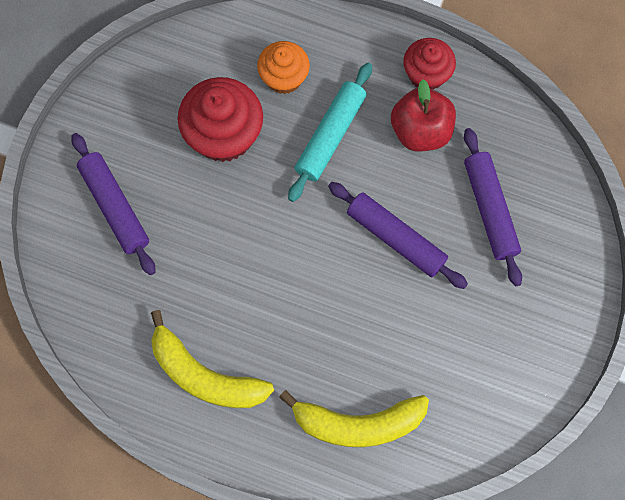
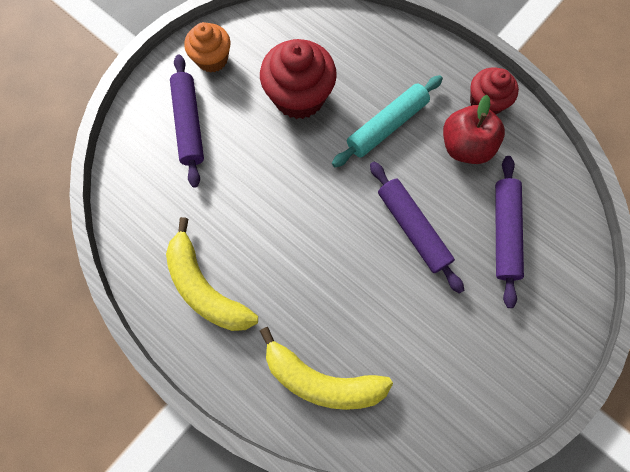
camera: 20 degrees right, 0 degrees up
(284, 77) = (365, 68): orange cupcake -> orange cupcake (212, 59)

